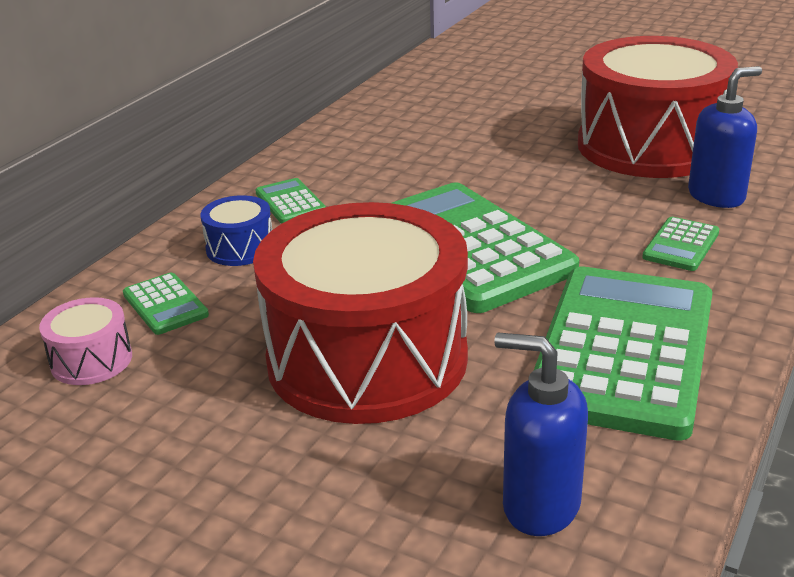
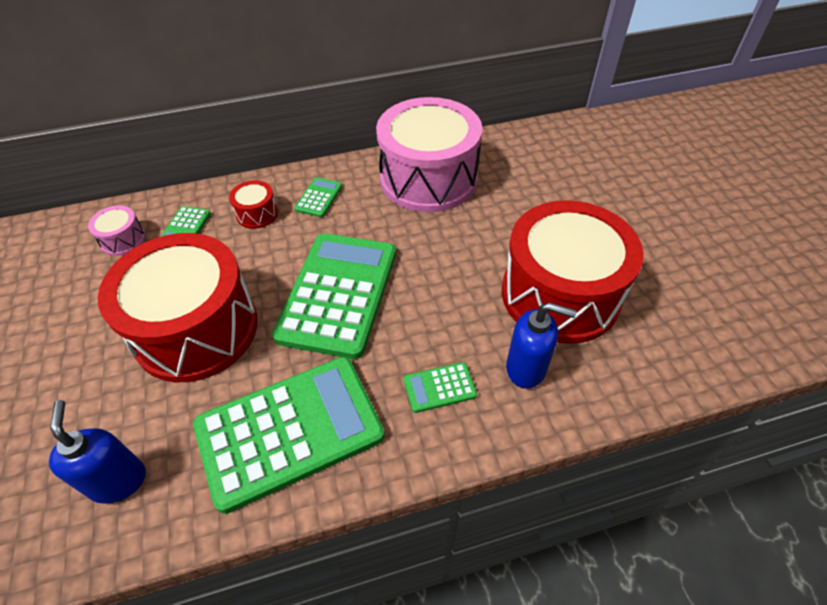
camera: 45 degrees right, 20 degrees up
(240, 248) = (257, 214): blue drum -> red drum
(382, 137) = (428, 178): none -> pink drum

